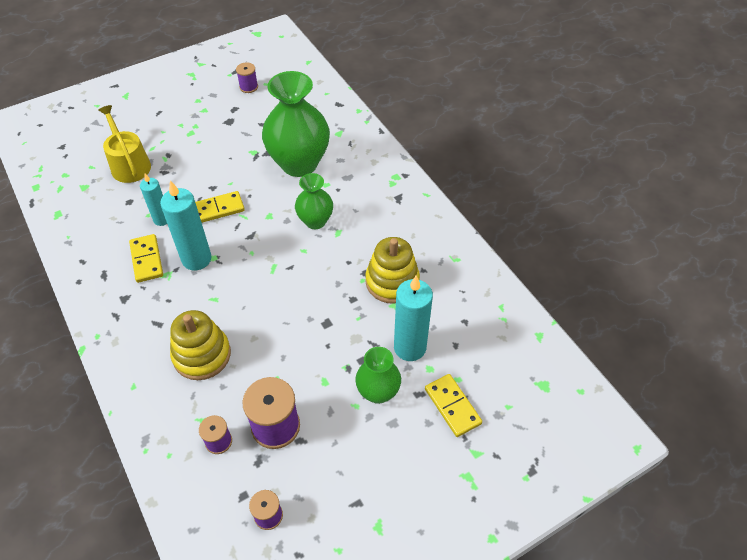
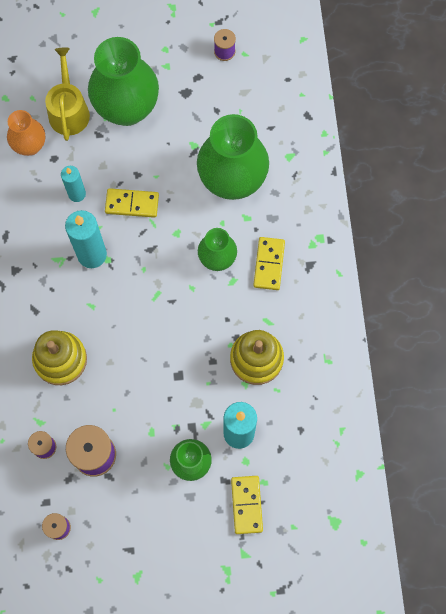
camera: 25 degrees right, 20 degrees up
(102, 200) = (30, 146): none -> orange vase
(147, 260) = (48, 236): yellow domino -> yellow domino (269, 264)
(182, 147) = (127, 108): none -> green vase

